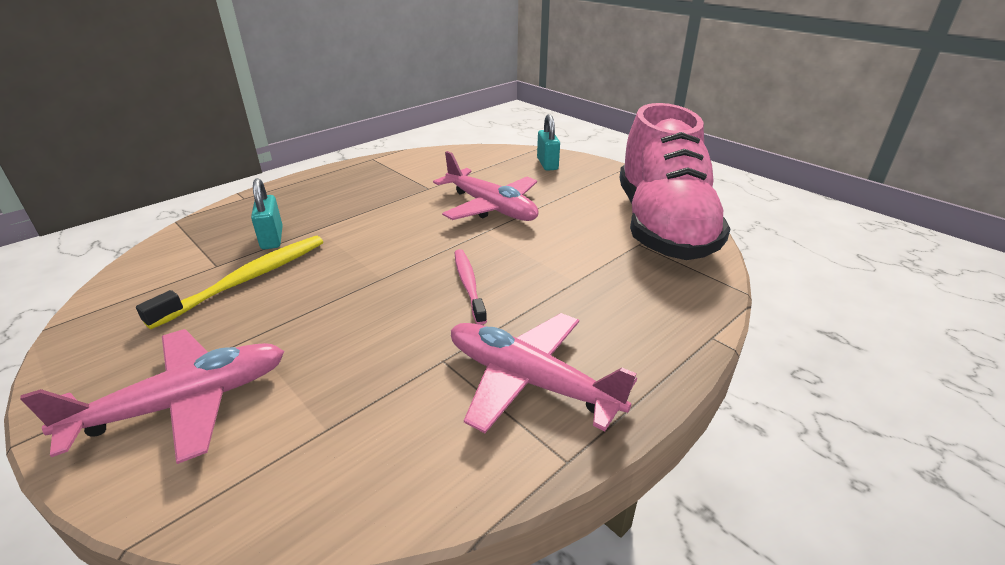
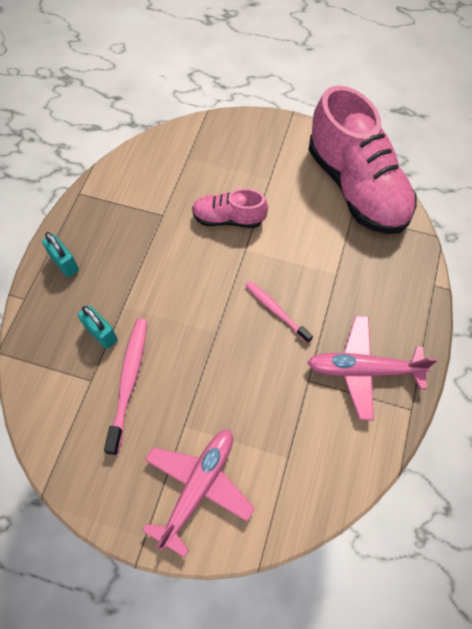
camera: 30 degrees left, 30 degrees up
(248, 279) = (129, 381): yellow toothbrush -> pink toothbrush
(490, 207) = (228, 219): pink plane -> pink shoe
(547, 164) = (229, 138): turquoise padlock -> turquoise padlock (64, 263)

